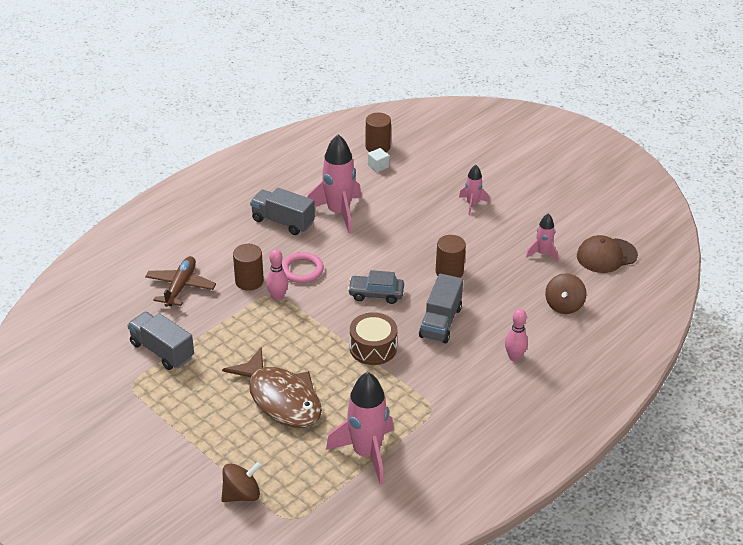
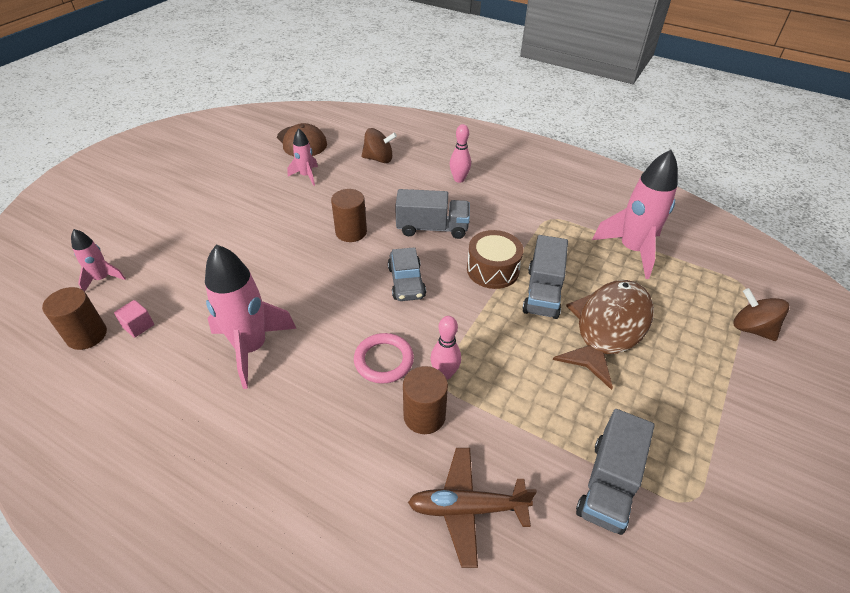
camera: 105 degrees left, 5 degrees up
(283, 222) = (280, 409): grey truck -> grey truck (542, 292)
(378, 166) = (138, 326): white cube -> pink cube
(472, 204) = (225, 230): pink rocket -> pink rocket (102, 279)

